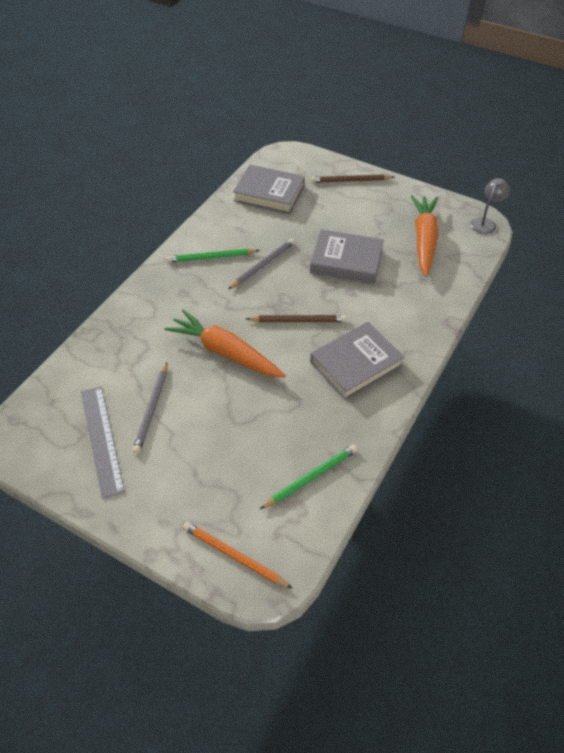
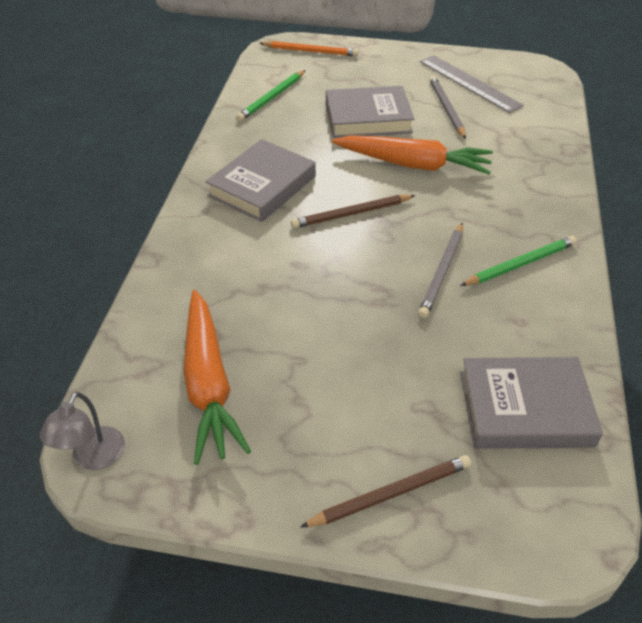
camera: 160 degrees right, 5 degrees down
(346, 261) = (325, 310): grey book -> grey book (368, 118)

